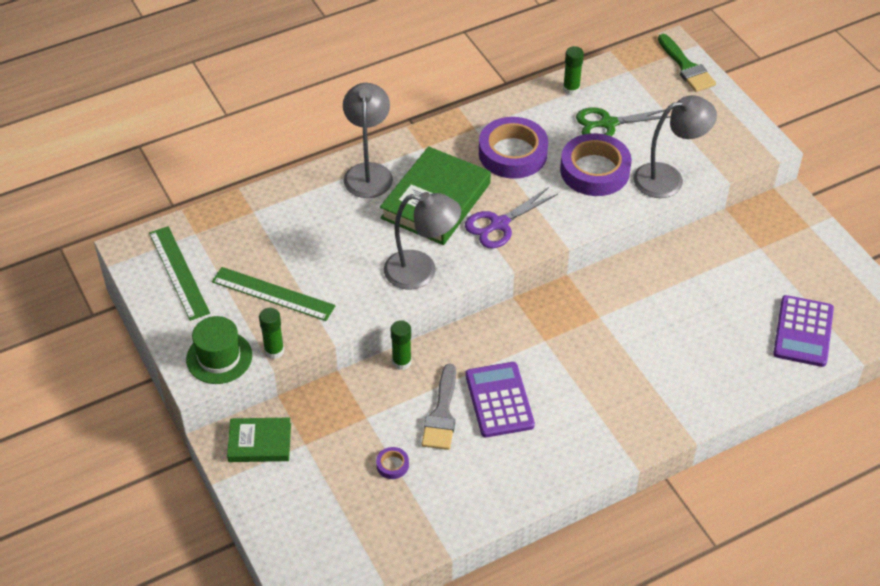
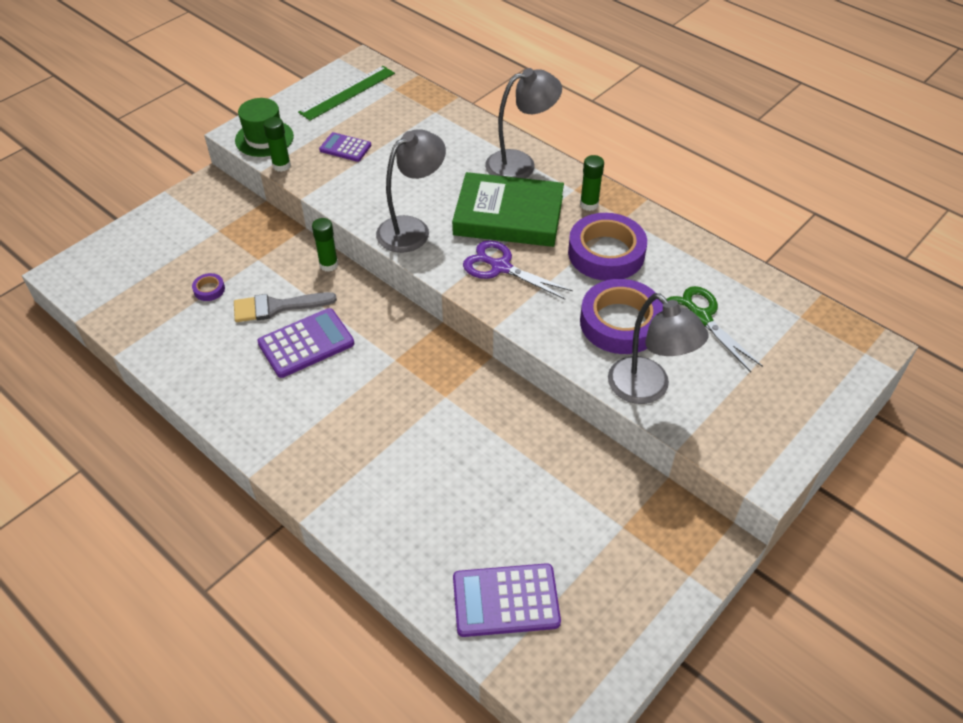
camera: 70 degrees right, 0 degrees up
(260, 442) = (212, 204): green book -> none
(273, 294) = (345, 148): green ruler -> purple calculator
(421, 271) = (412, 229): grey lamp -> grey lamp turned 120 degrees counterclockwise
(571, 89) = (733, 275): green glue stick -> green glue stick (589, 204)
(686, 67) = (847, 367): green brush -> none

